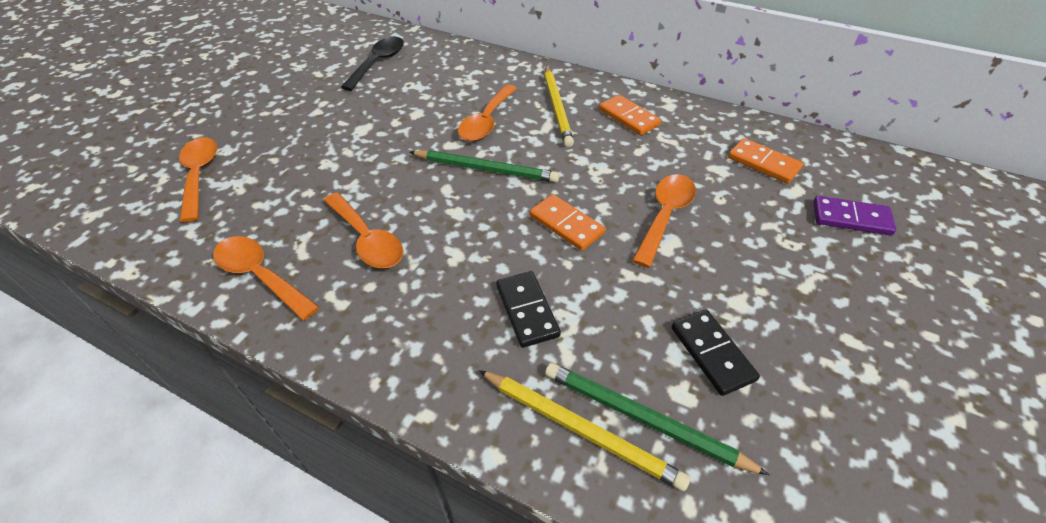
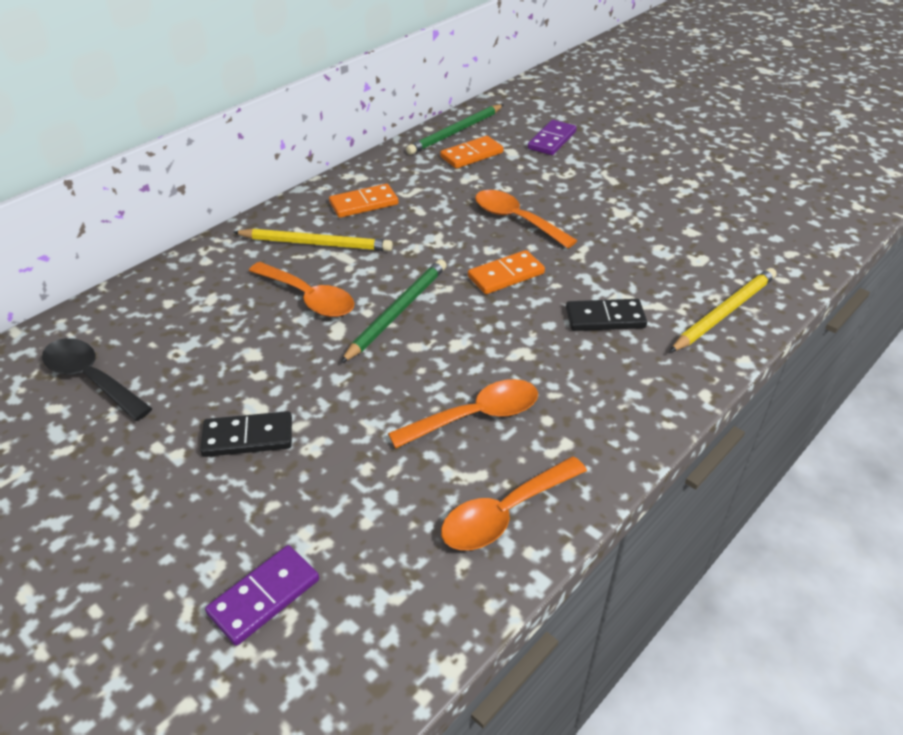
camera: 75 degrees left, 5 degrees down
(199, 176) = (264, 597): orange spoon -> purple domino
(643, 419) = (718, 281): green pencil -> green pencil (455, 132)
(712, 353) = (666, 237): black domino -> black domino (248, 437)

